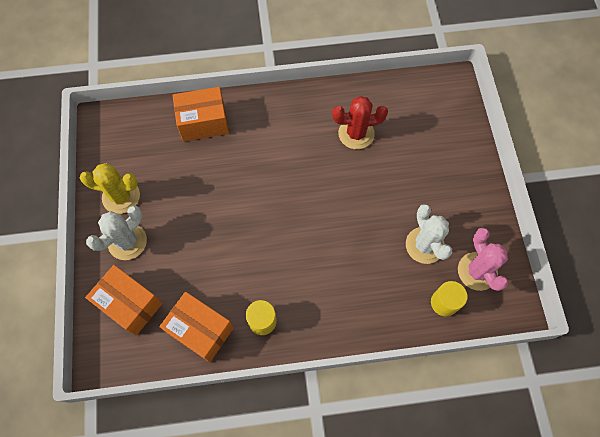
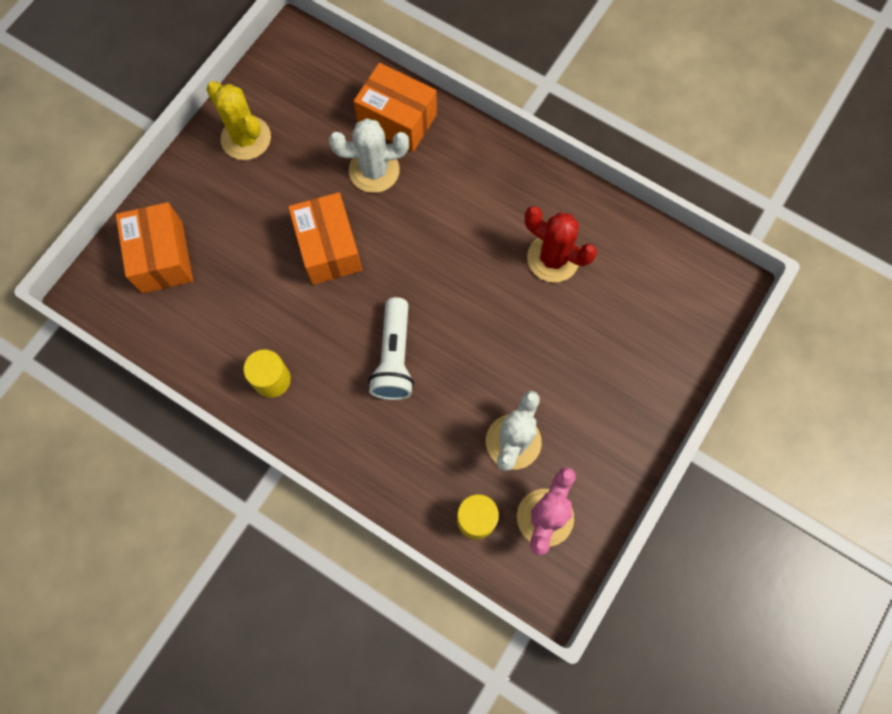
camera: 40 degrees right, 5 degrees up
(127, 242) = (213, 191): white cactus -> white cactus (374, 170)
(200, 330) = (205, 338): orange box -> orange box (329, 248)
(320, 252) = (394, 357): none -> white flashlight

